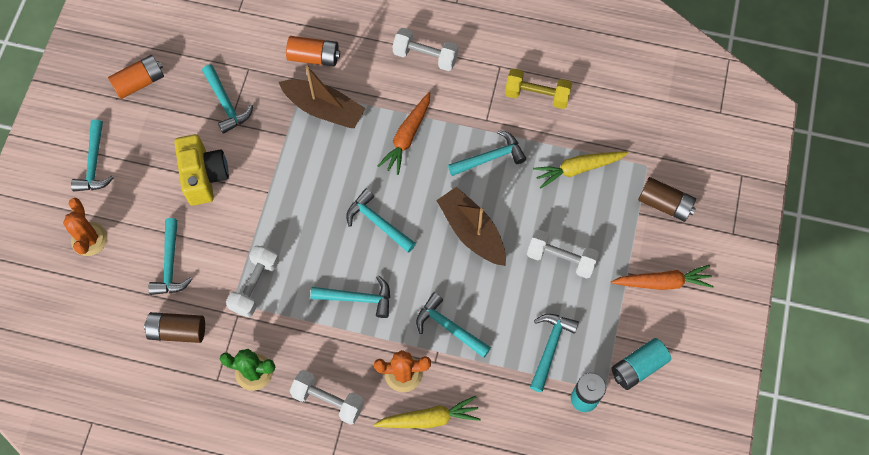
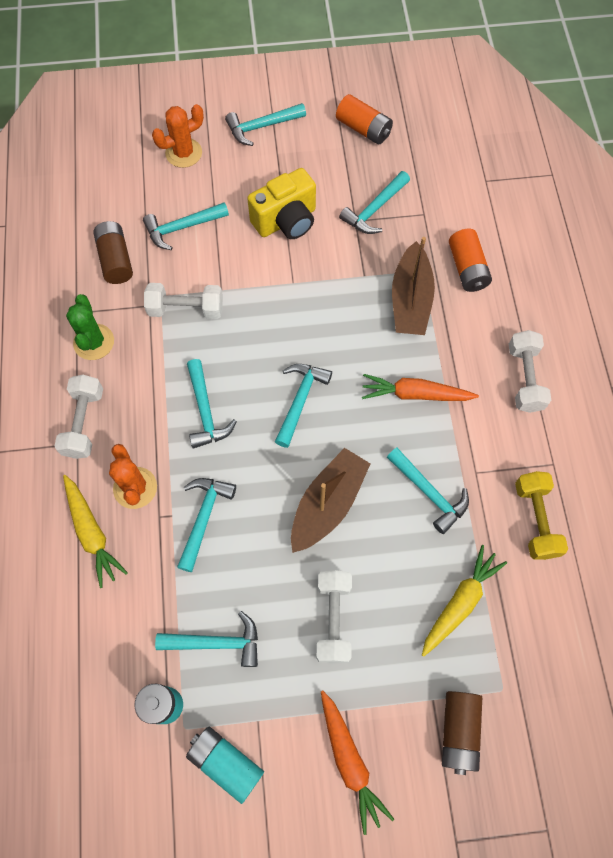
camera: 70 degrees right, 0 degrees up
(578, 169) = (460, 602): yellow carrot -> yellow carrot turned 75 degrees clockwise

